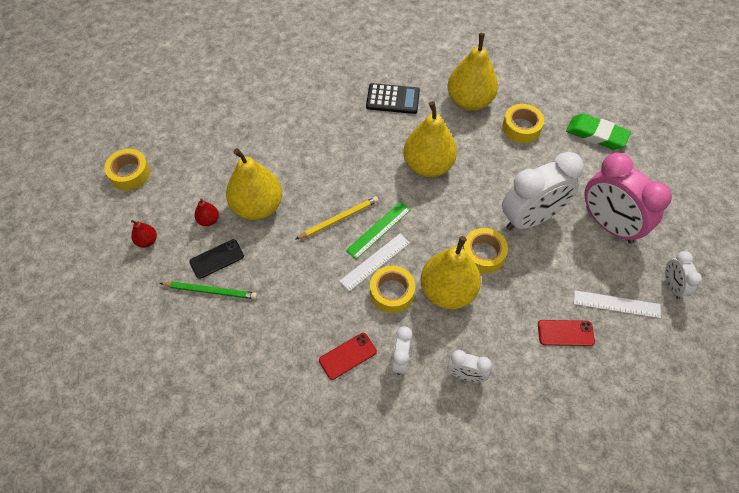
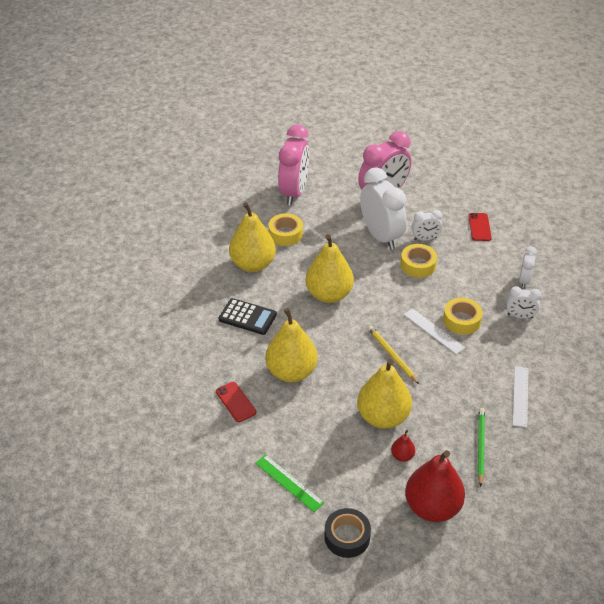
camera: 90 degrees left, 15 degrees down
(130, 173) = (347, 537): yellow tape -> black tape
(147, 241) = (432, 507): red pear -> red pear, size x2.32
(217, 259) = (445, 445): black phone -> none
(348, 356) = (523, 347): red phone -> red phone (235, 402)
(378, 229) = (401, 328): green ruler -> green ruler (289, 483)
(393, 99) = (247, 317): black calculator -> black calculator turned 105 degrees clockwise
(447, 291) = (455, 287): yellow pear -> yellow pear (291, 372)
(596, 135) = (294, 192): green eraser -> pink clock
(616, 304) = (451, 200): white ruler -> white ruler (520, 396)
(672, 286) = (432, 173): white clock -> white clock (425, 239)

